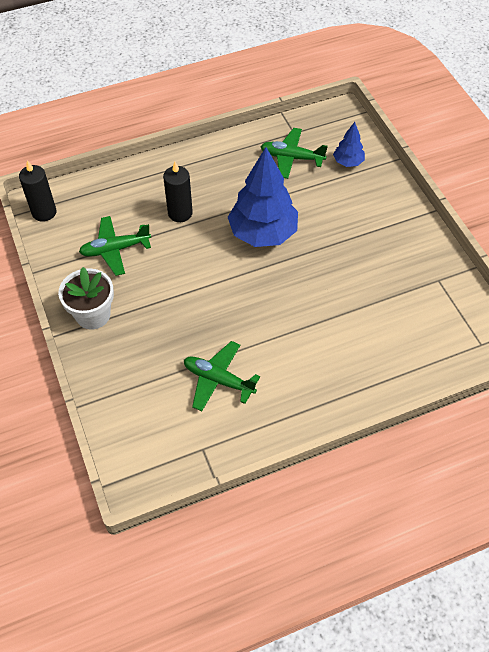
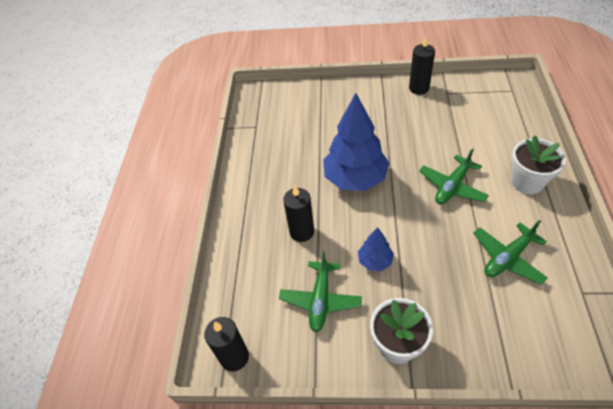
camera: 60 degrees left, 5 degrees down
(291, 158) = (283, 136): green plane -> green plane (452, 186)
(330, 382) = (527, 182): none -> white flower pot
(348, 162) = (308, 105): blue tree -> blue tree (375, 261)
(431, 251) = (419, 88): none -> black candle

